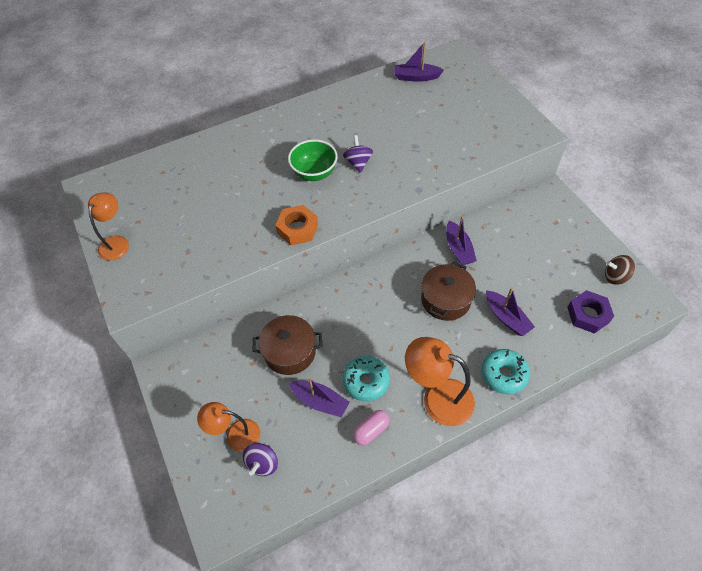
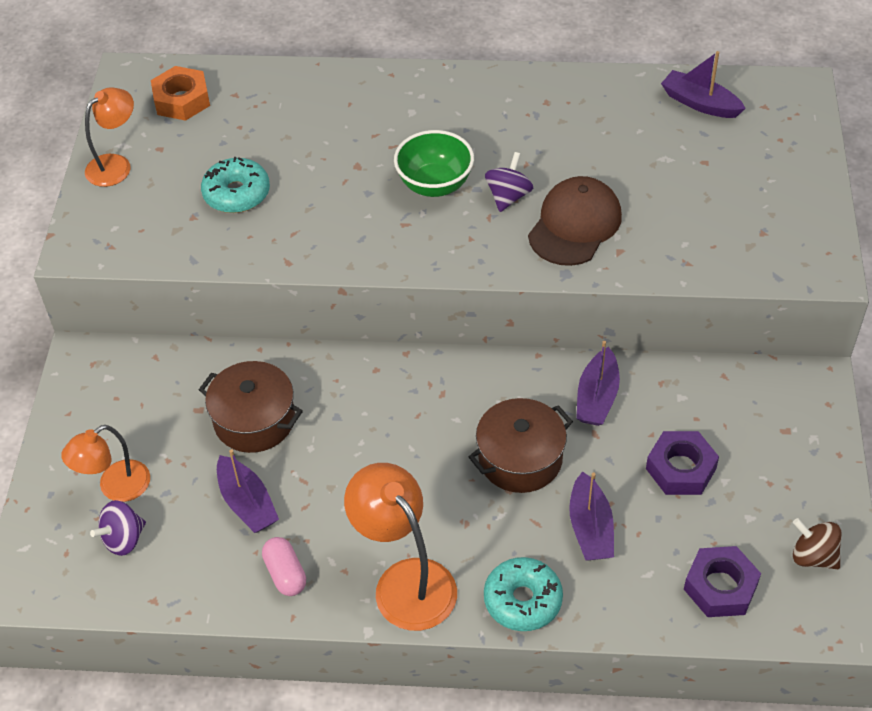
camera: 30 degrees right, 5 degrees down
(236, 435) = (115, 487): orange lamp -> orange lamp turned 75 degrees counterclockwise
(297, 229) = (354, 251): orange nut -> orange nut (182, 100)
(366, 381) = (325, 509): turquoise donut -> turquoise donut (237, 194)
(371, 430) = (285, 574): pink capsule -> pink capsule turned 75 degrees clockwise
(403, 162) = (575, 225): none -> brown cap
(524, 265) = (681, 468): none -> purple nut

